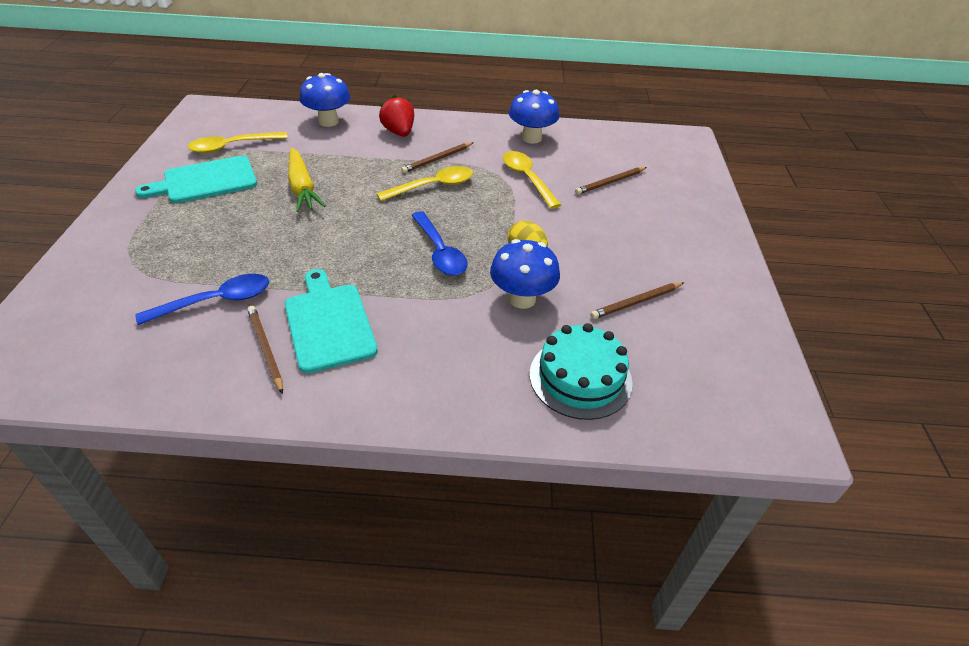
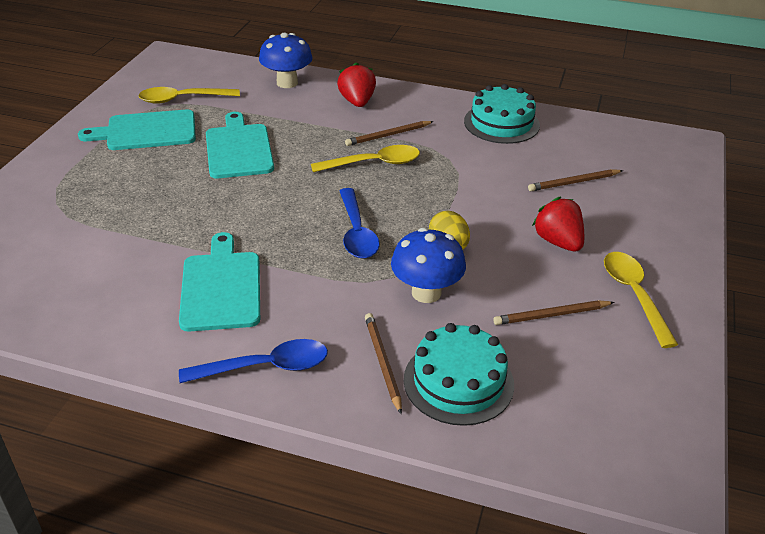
camera: 15 degrees right, 5 degrees down
(216, 301) = (121, 250): blue spoon -> blue spoon (265, 367)
(265, 349) = (154, 302): brown pencil -> brown pencil (382, 362)
(302, 187) = (238, 149): yellow carrot -> turquoise cutting board
(527, 179) = (480, 167): yellow spoon -> yellow spoon (634, 295)
(531, 138) = (501, 123): blue mushroom -> turquoise cake
(617, 236) = (558, 242): none -> red strawberry

